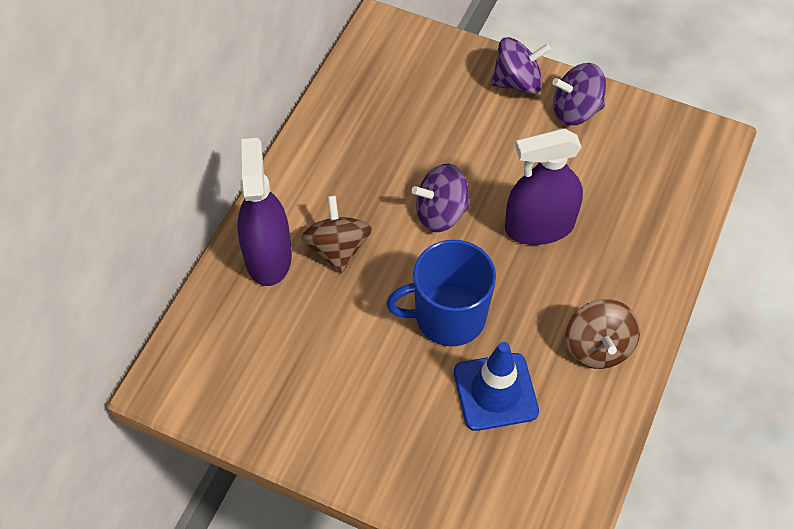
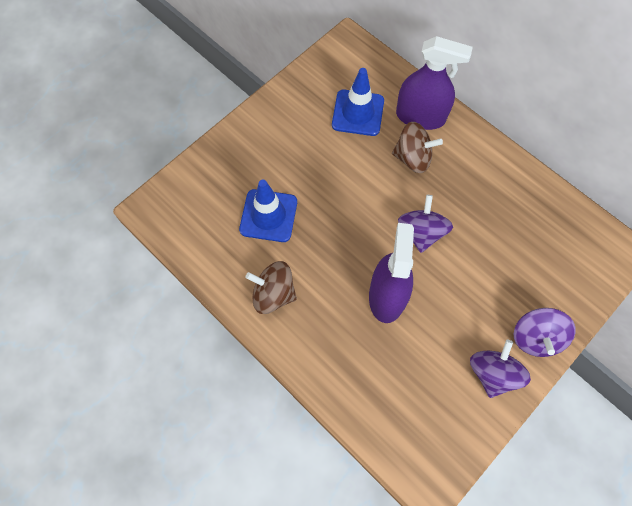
camera: 110 degrees right, 10 degrees up
(289, 333) = (358, 113): none -> blue traffic cone
(448, 317) = (334, 207): blue mug -> none

